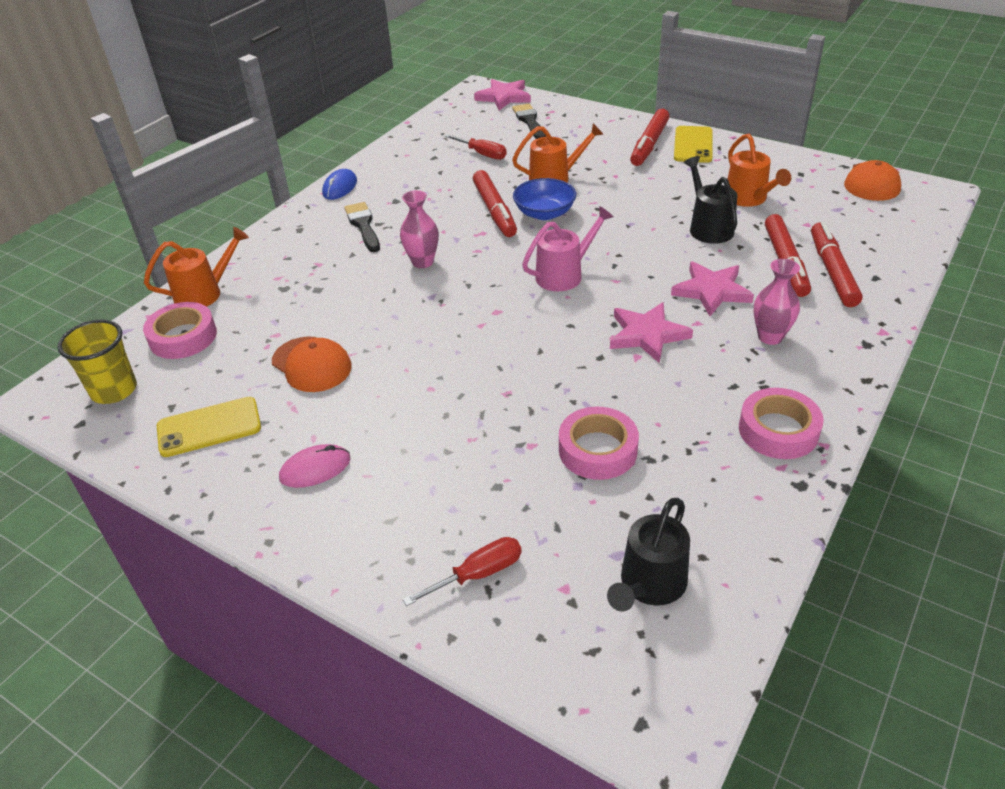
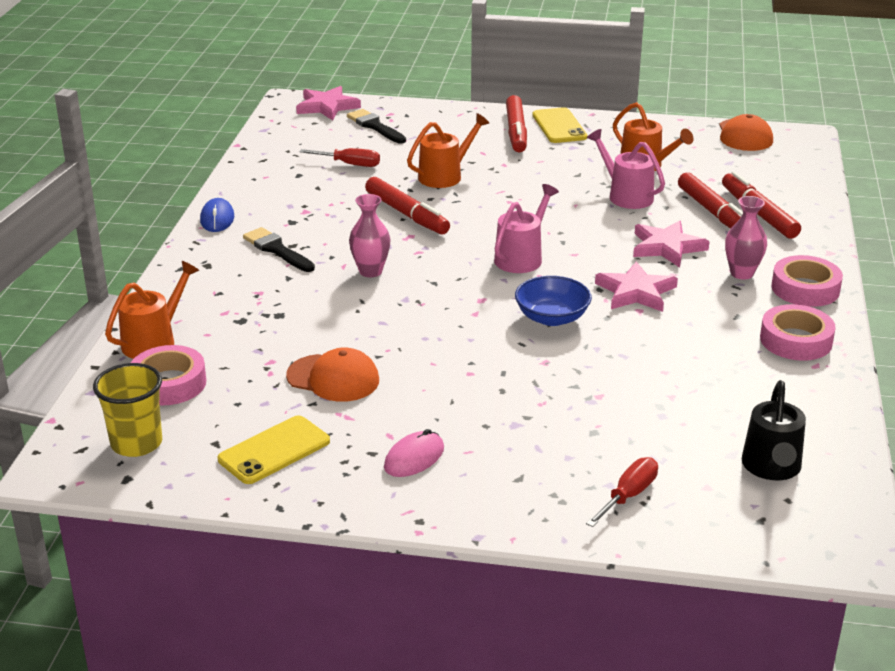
camera: 25 degrees left, 10 degrees down
(544, 213) = (460, 208): blue bowl -> blue bowl (552, 317)
(597, 450) = (659, 386): pink tape -> pink tape (805, 289)
(708, 227) = (626, 195): black watering can -> pink watering can

